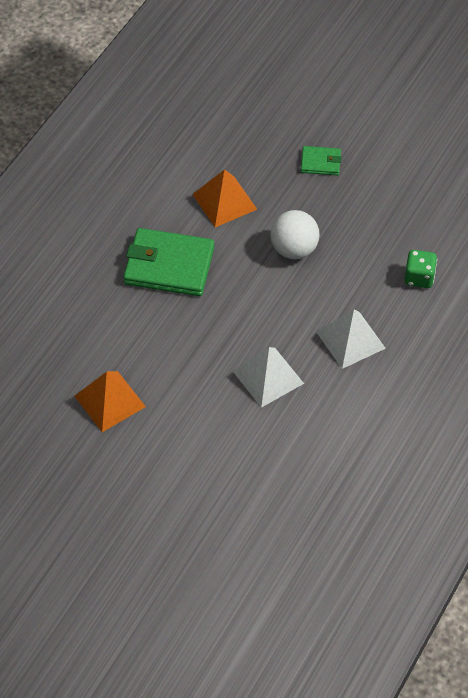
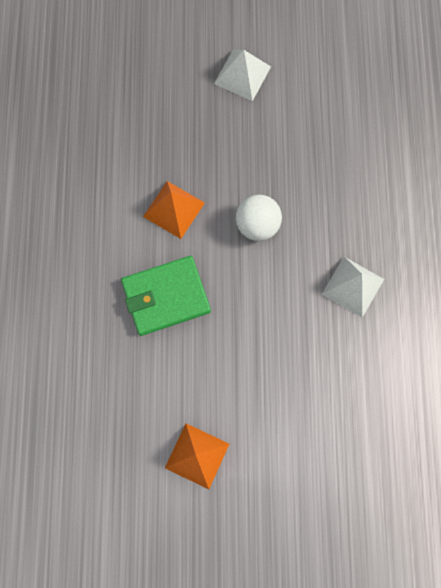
camera: 30 degrees left, 20 degrees up
(268, 377) = (310, 358): white pyramid -> white pyramid (242, 75)
(320, 162) = (229, 130): green wallet -> none
(419, 277) = (370, 198): green dice -> none

